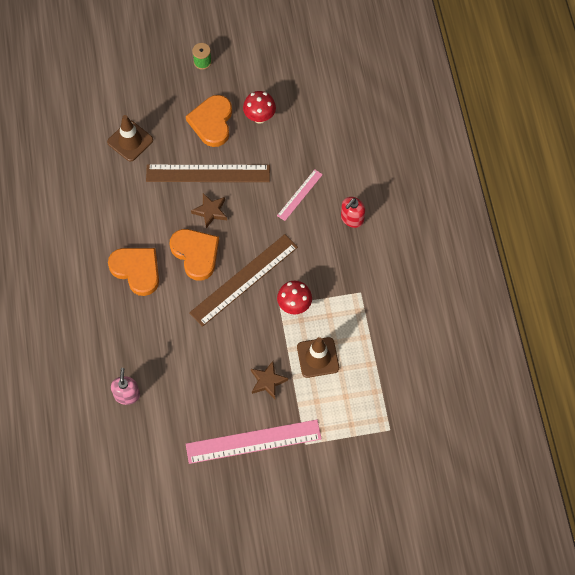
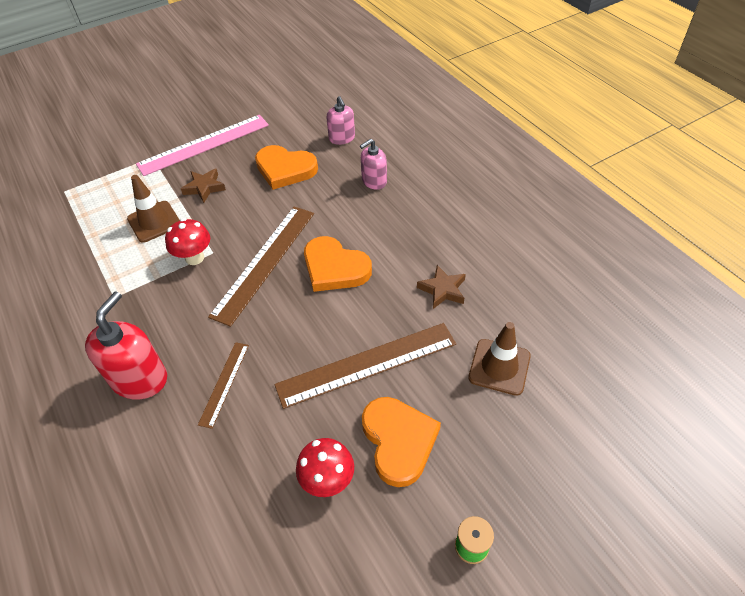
camera: 160 degrees right, 15 degrees down
(126, 328) = (374, 181): none -> pink soap dispenser
(137, 270) = (394, 230): orange heart -> orange heart (285, 169)
(210, 211) = (340, 319): brown star -> brown star (443, 290)
(300, 195) = (224, 383): pink ruler -> brown ruler
(352, 218) = (140, 379): red soap dispenser -> red soap dispenser, size x1.63

